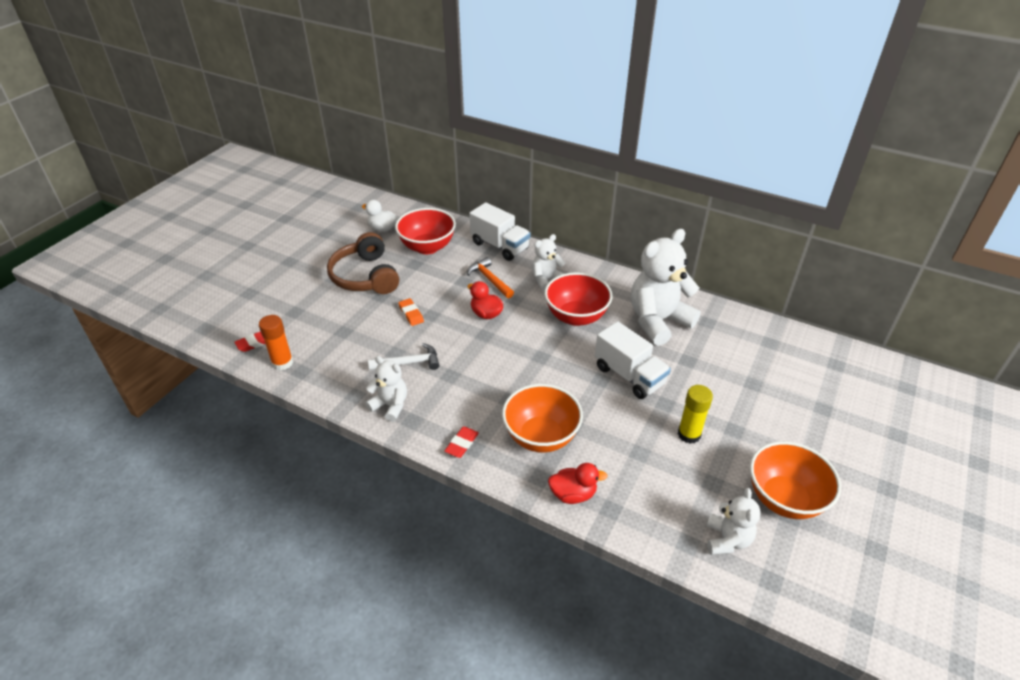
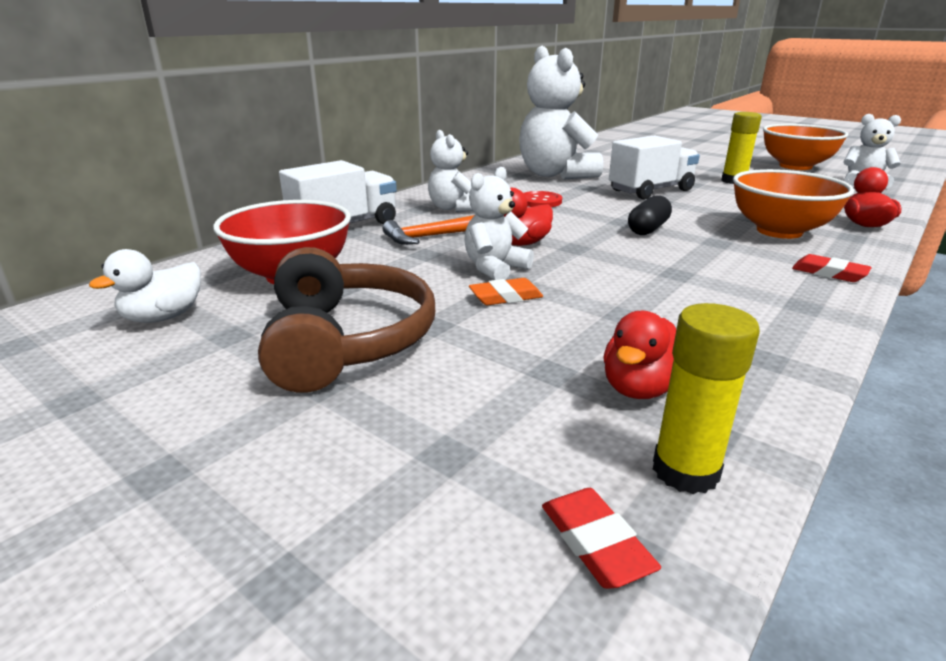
camera: 80 degrees left, 15 degrees down
(282, 363) = (685, 471): orange glue stick -> yellow glue stick
(331, 355) = (640, 388): none -> red duck
(365, 276) = (346, 341): brown headphones -> brown headphones turned 90 degrees counterclockwise
(390, 405) = (776, 323): white teddy bear -> white teddy bear (495, 268)
(409, 363) = (651, 303): white hammer -> none
(528, 368) = (647, 229): none -> black capsule
(576, 317) = (540, 201): red bowl -> red button

